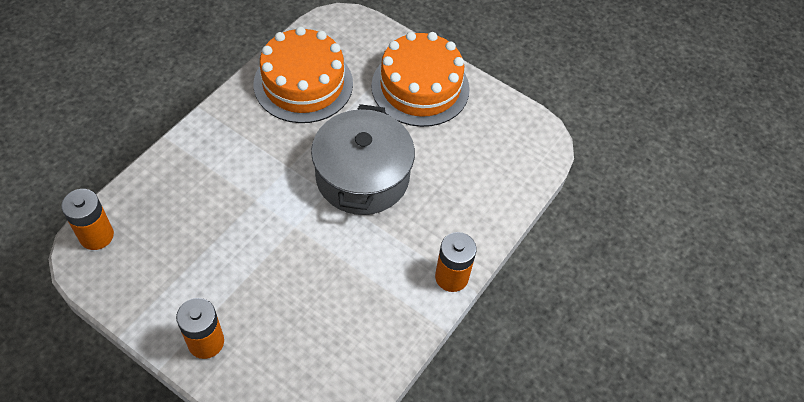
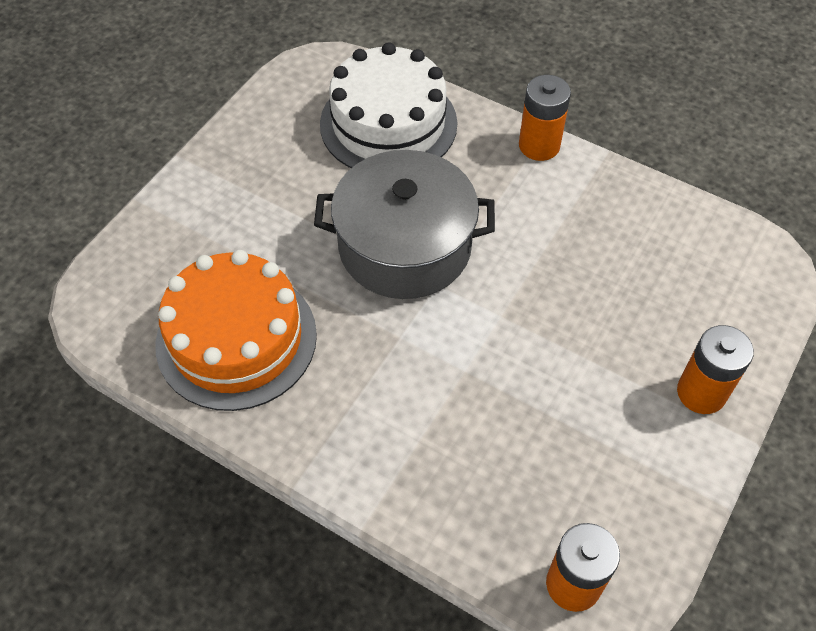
camera: 90 degrees left, 0 degrees up
(420, 87) = (237, 192): orange cake -> none
(480, 178) = (388, 123): none -> white cake

